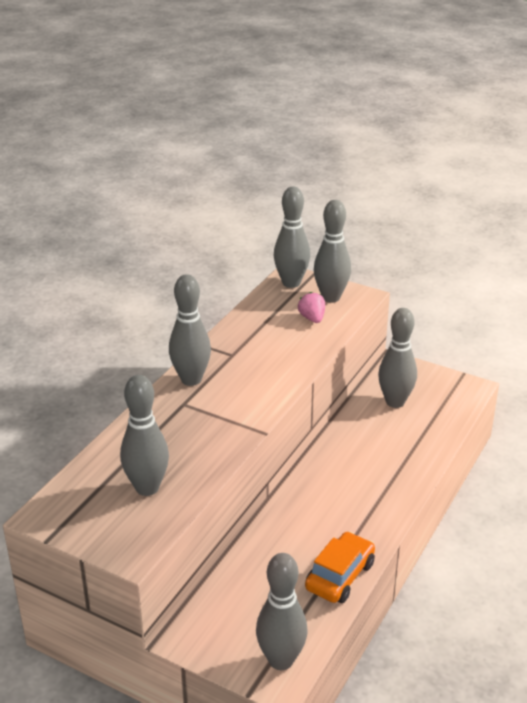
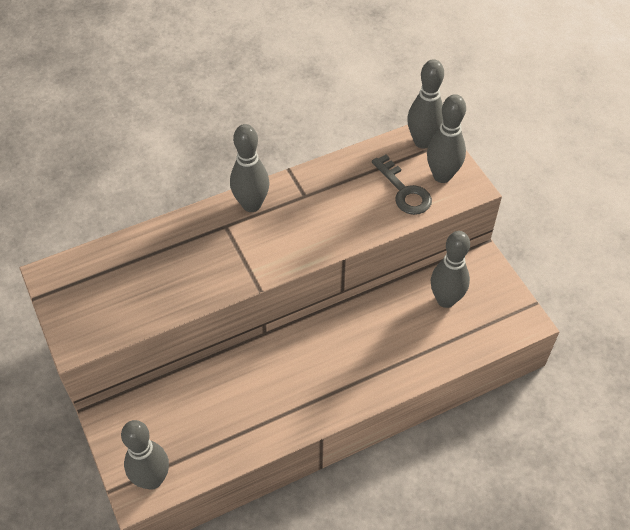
camera: 35 degrees right, 20 degrees up
(147, 488) = (133, 292): grey bowling pin -> none
(312, 318) = (404, 191): pink strawberry -> grey key
(340, 576) = (253, 437): orange car -> none

